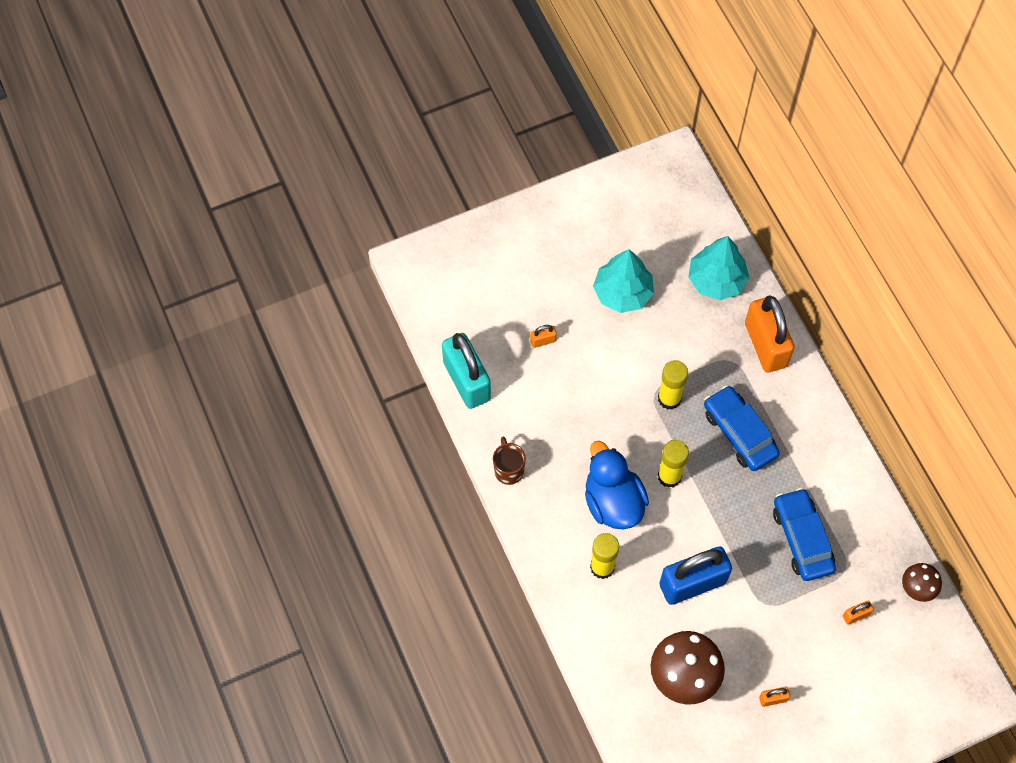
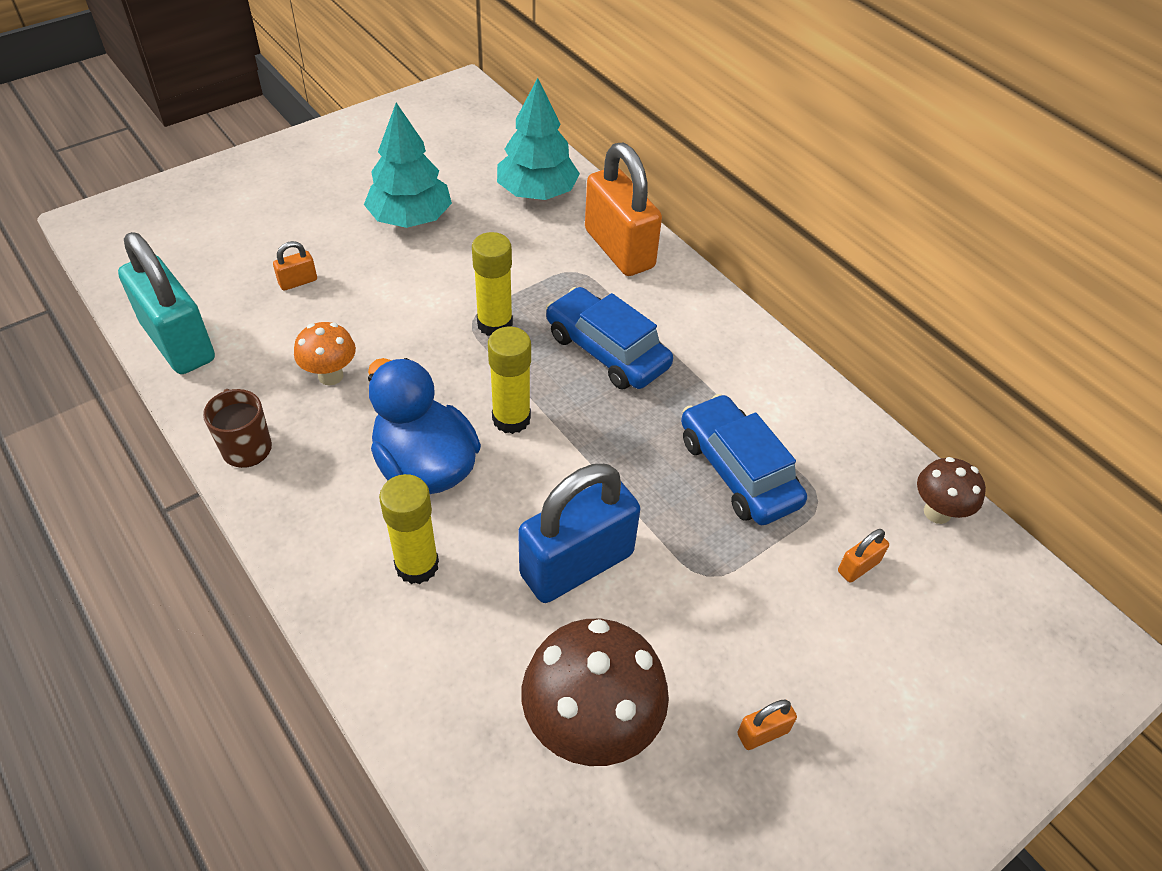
camera: 15 degrees left, 15 degrees down
(560, 424) = (330, 376): none -> orange mushroom

